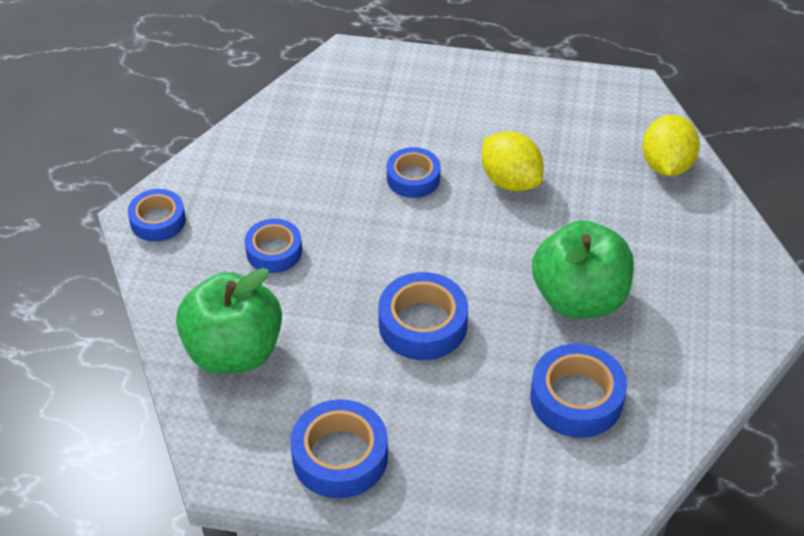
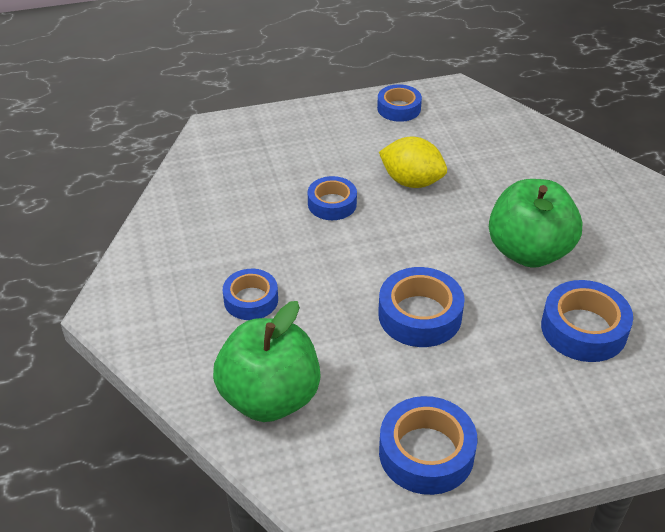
camera: 25 degrees left, 5 degrees down
(158, 221) = (126, 309): blue tape -> blue tape (399, 108)
(666, 165) = (520, 135): yellow lemon -> none

